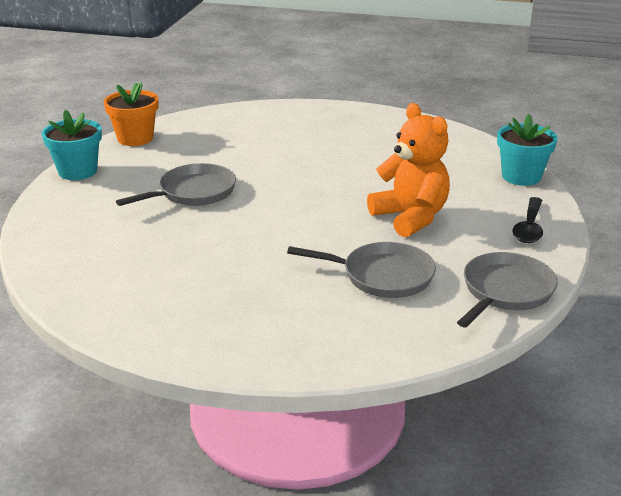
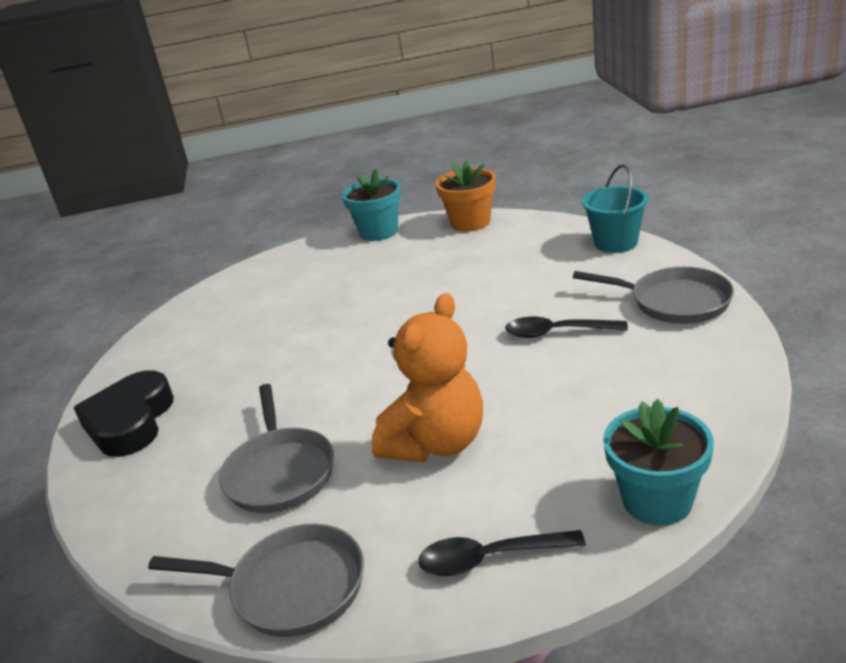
camera: 70 degrees right, 0 degrees up
(193, 192) = (384, 295): grey pan -> grey pan (674, 302)
(228, 335) = (130, 421): none -> black heart
(255, 110) = (616, 243): none -> turquoise bucket
(337, 155) = (557, 332): none -> black spoon

